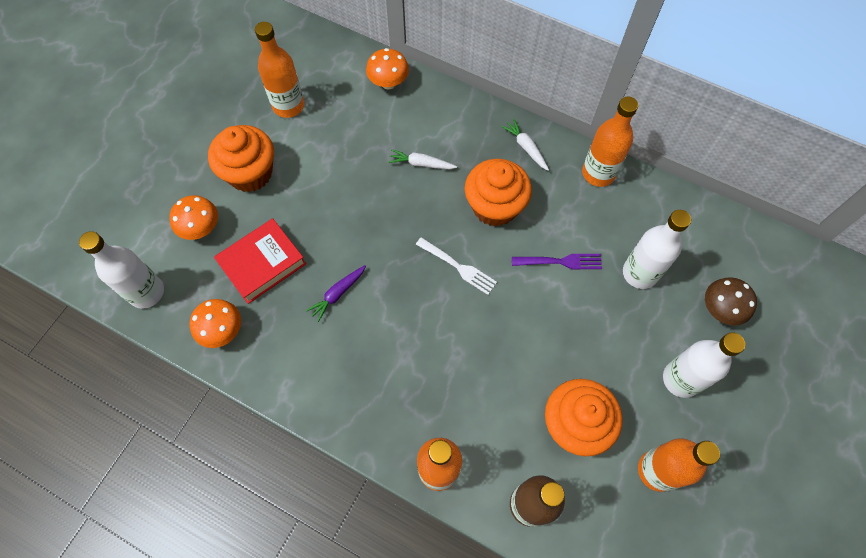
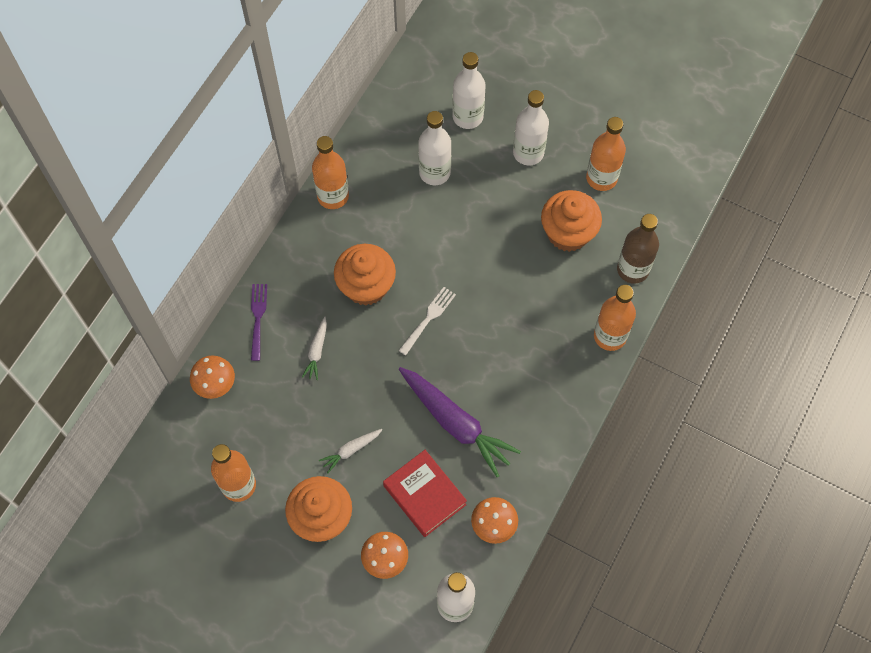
camera: 90 degrees left, 0 degrees up
(338, 294) = (455, 423): purple carrot -> purple carrot, size x2.14
(526, 148) = (302, 256): white carrot -> white carrot (351, 450)
(560, 262) = (423, 234): purple fork -> purple fork (258, 319)
(720, 309) = (467, 117): brown mushroom -> white bottle

